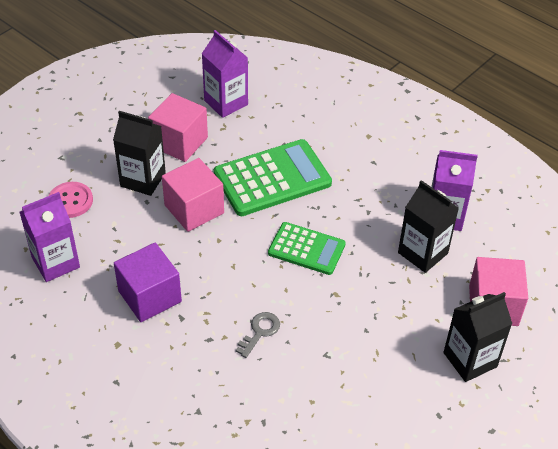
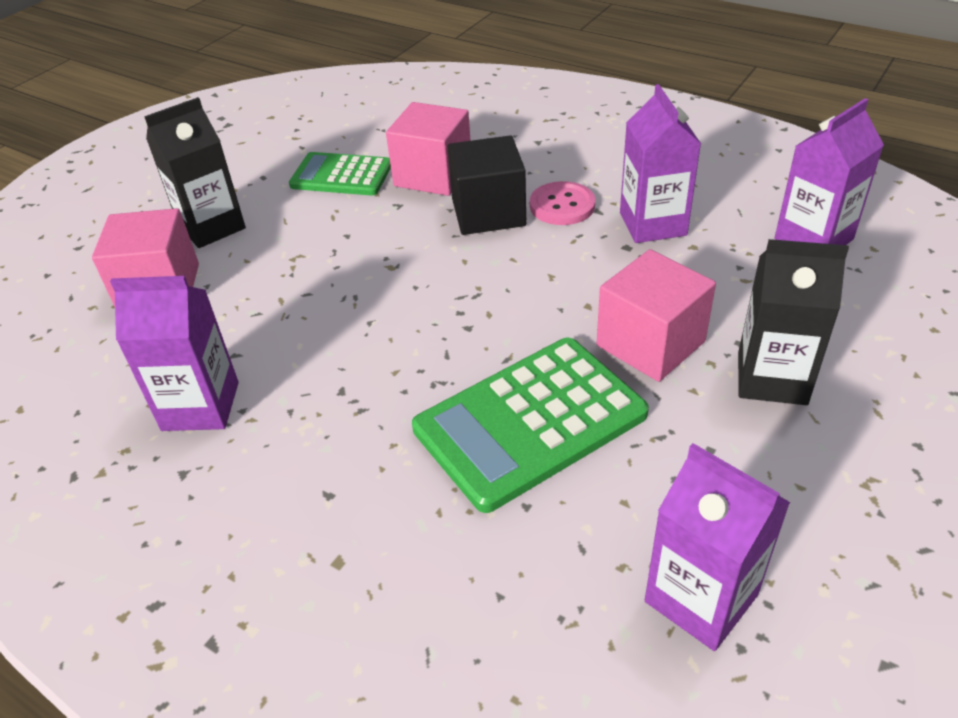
camera: 175 degrees right, 5 degrees down
(70, 201) = (868, 321): pink button -> pink button (562, 206)
(149, 296) = (652, 224): purple cube -> purple carton
(179, 142) = (750, 468): pink cube -> pink cube (433, 175)
(260, 332) = (488, 212): grey key -> black cube
(306, 249) = (443, 315): green calculator -> green calculator (341, 175)
(423, 253) = (252, 339): black carton -> none

